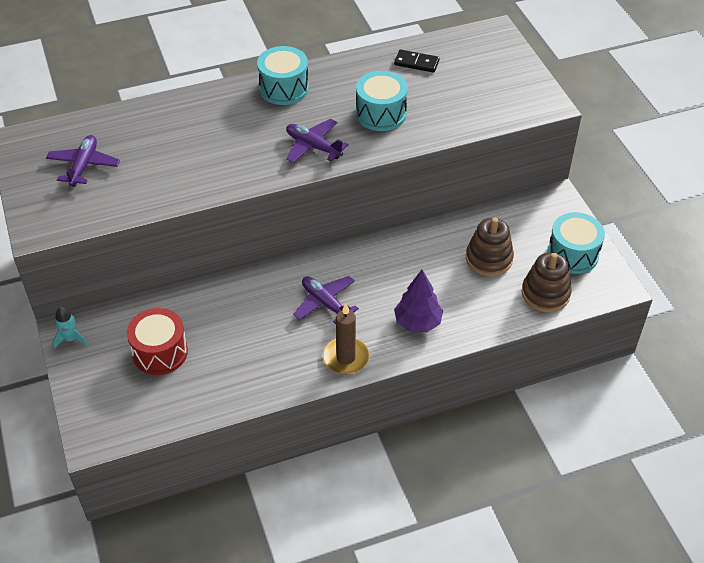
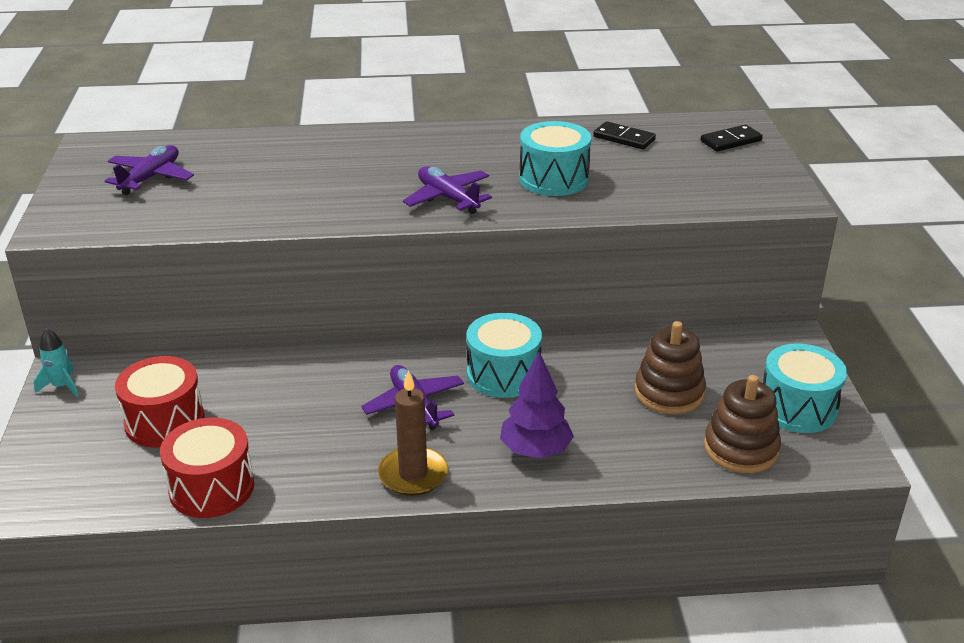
camera: 15 degrees right, 15 degrees down
(218, 396) = (211, 488): none -> red drum
(284, 88) = (440, 141): turquoise drum -> turquoise drum (503, 374)
(492, 53) = (730, 141): none -> black domino

